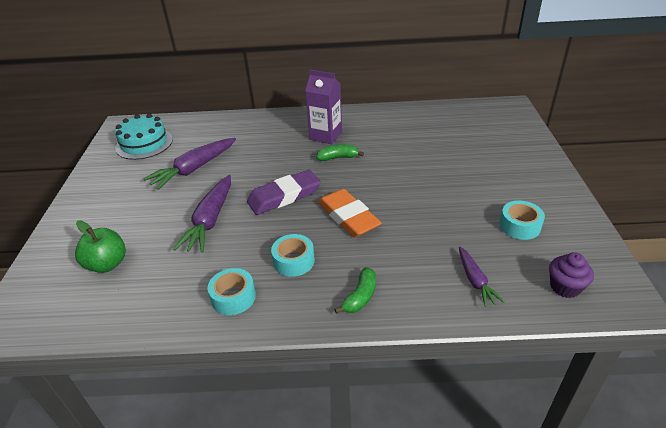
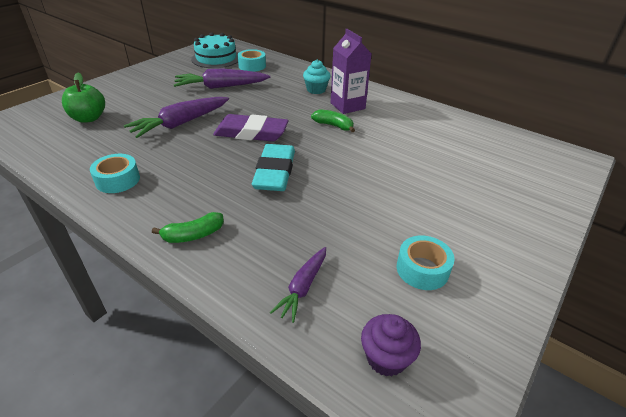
camera: 35 degrees right, 0 degrees up
(282, 133) = (316, 90): none -> turquoise cupcake
(294, 261) = (189, 180): turquoise tape -> turquoise tape (252, 66)
(348, 217) = (275, 172): orange eraser -> turquoise eraser

